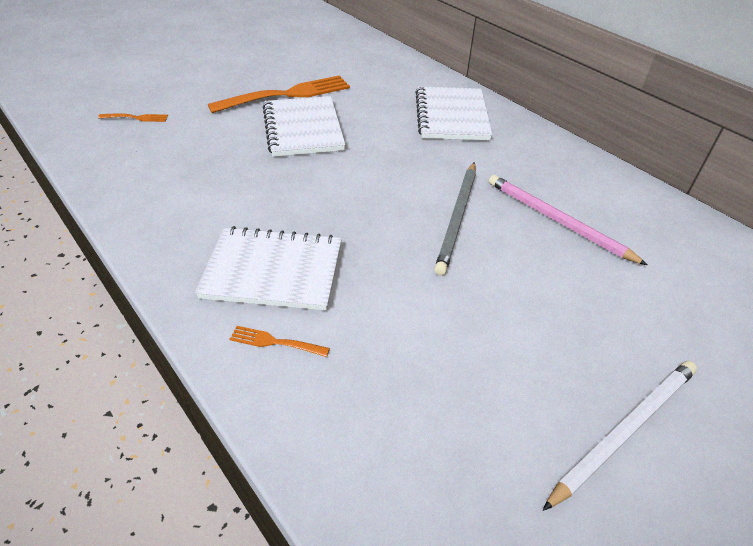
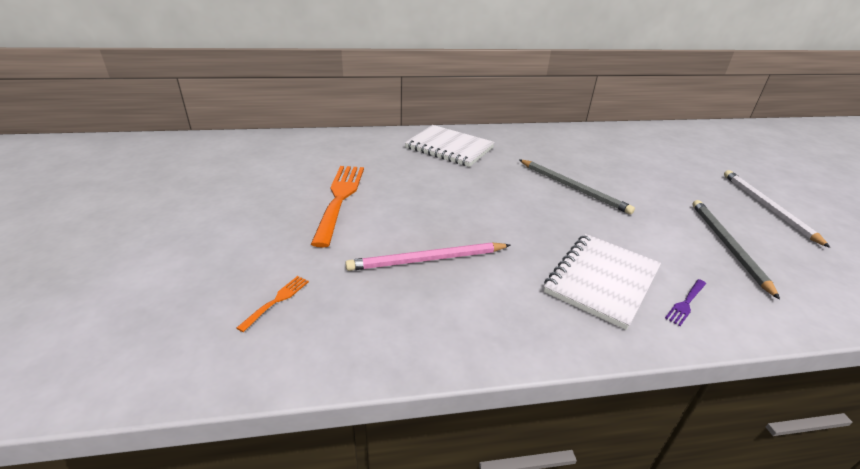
camera: 60 degrees left, 10 degrees down
(276, 342) = (686, 303): orange fork -> purple fork
(303, 129) = (407, 208): white notebook -> none
(442, 378) = (727, 246): none -> grey pencil
(557, 220) = (592, 160): pink pencil -> pink pencil (427, 260)

